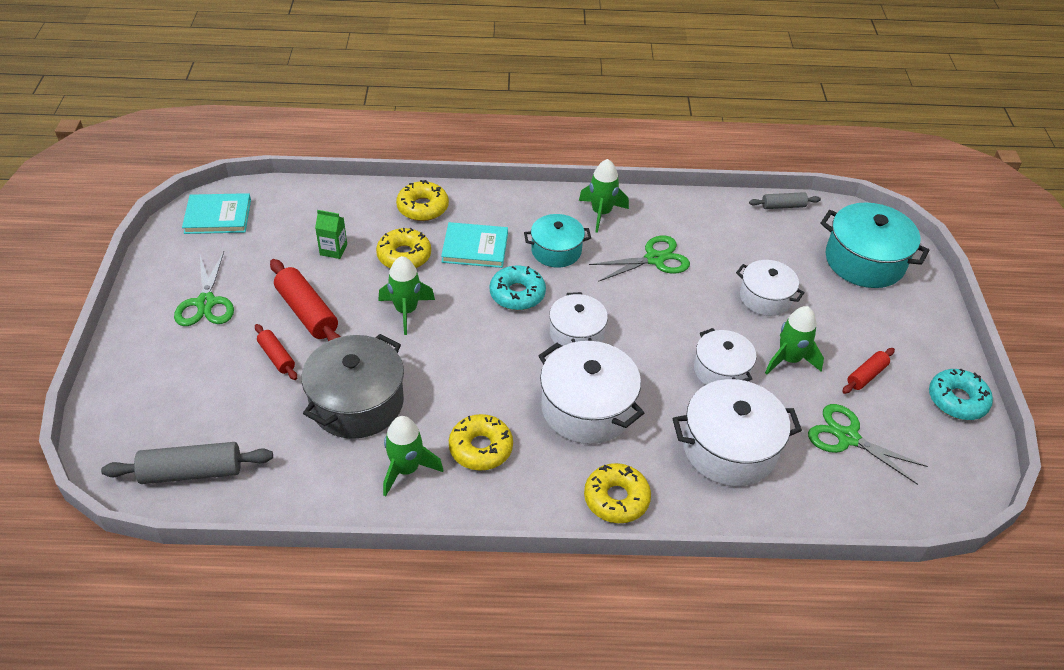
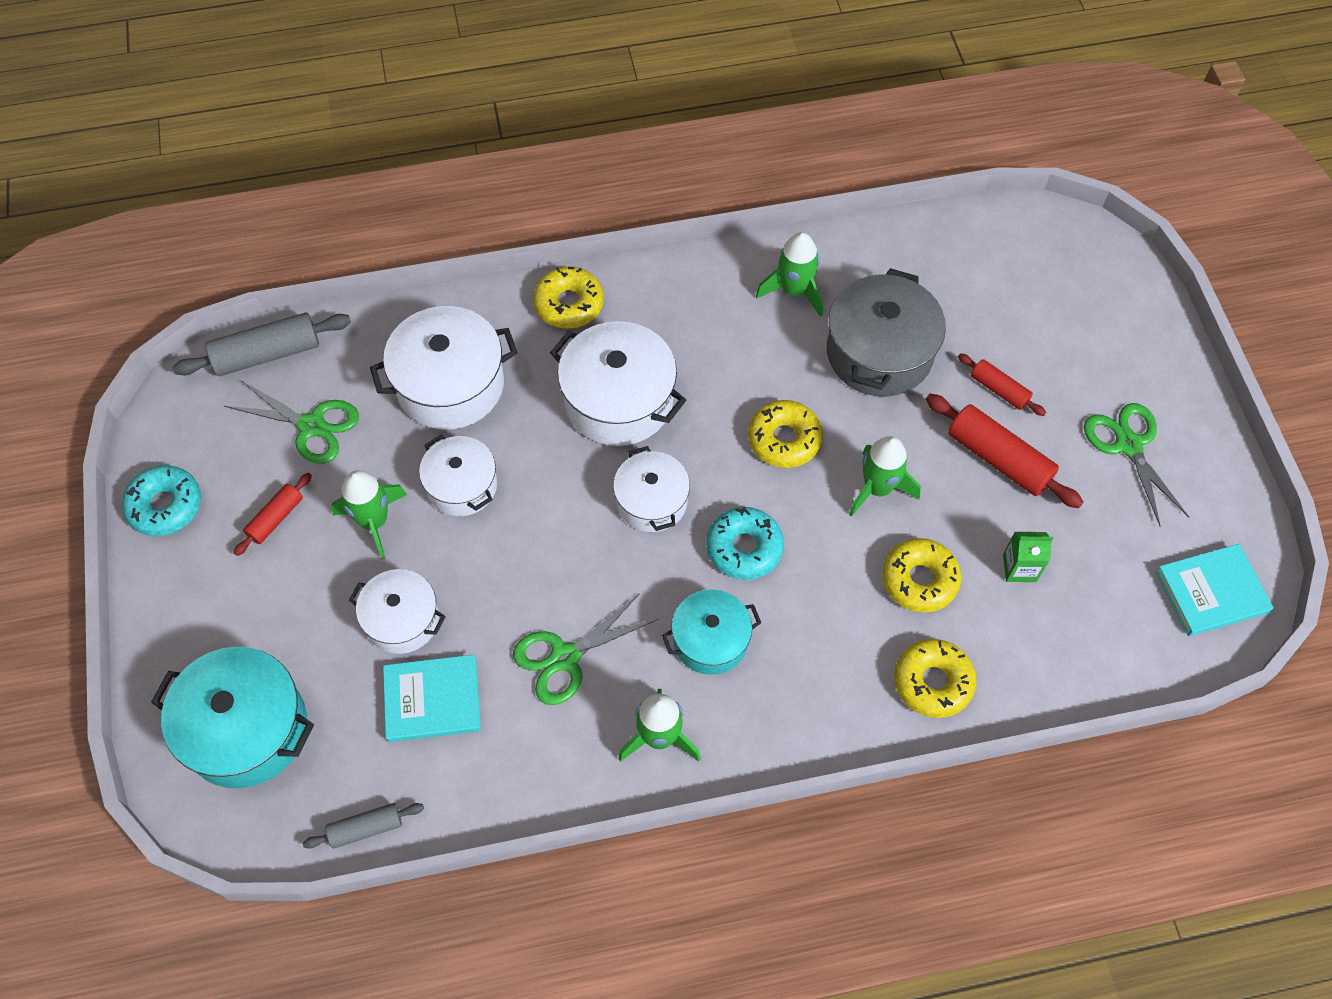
camera: 170 degrees right, 15 degrees up
(191, 472) = (1006, 245): grey rolling pin -> grey rolling pin (267, 354)
(475, 247) = (827, 619): turquoise book -> turquoise book (432, 700)
(480, 448) = (724, 329): yellow donut -> yellow donut (784, 439)

